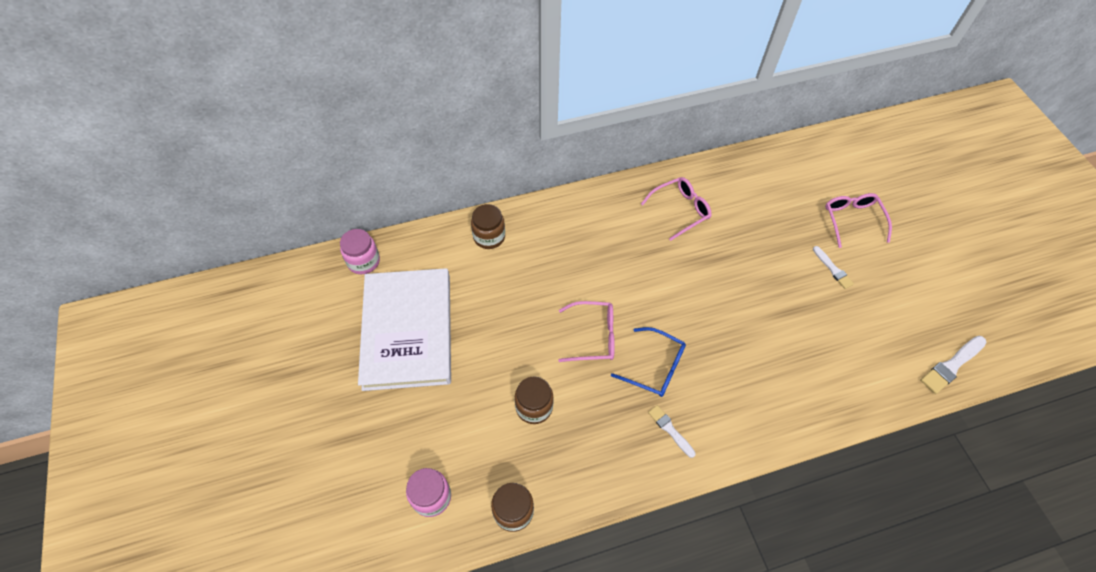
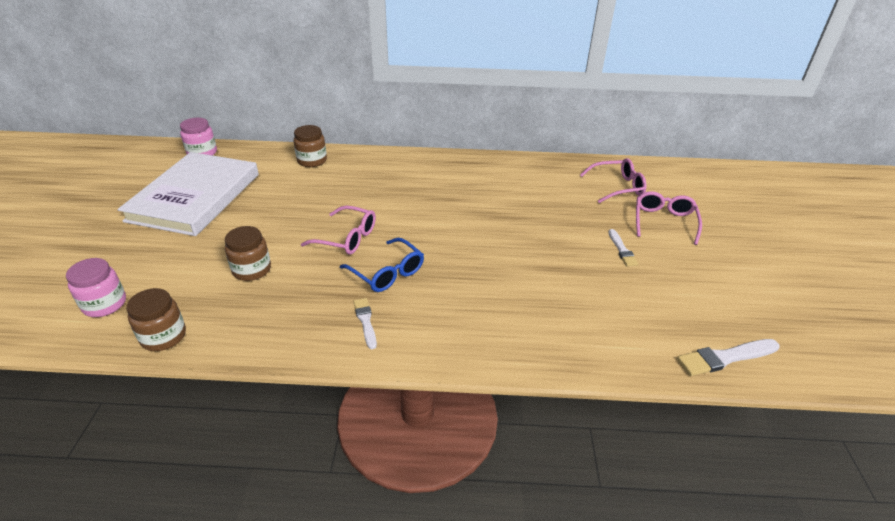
camera: 20 degrees right, 20 degrees down
(680, 210) = (492, 180): pink glasses -> pink glasses (617, 187)

